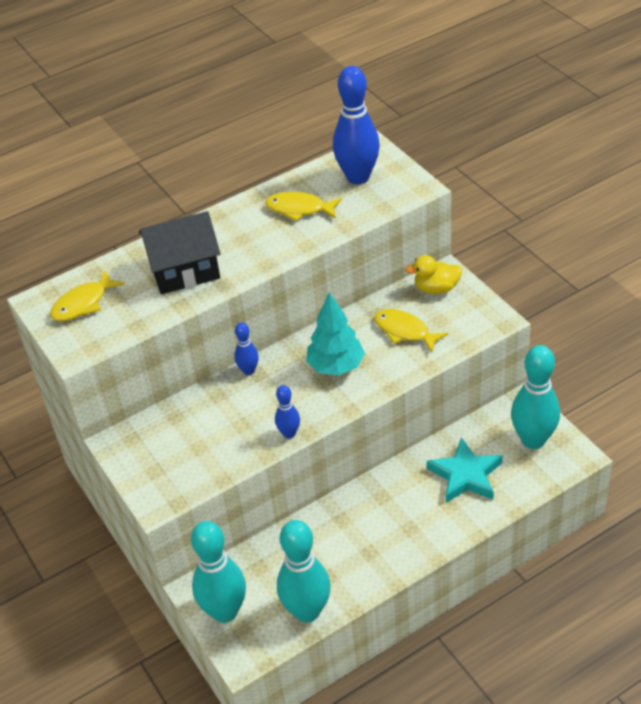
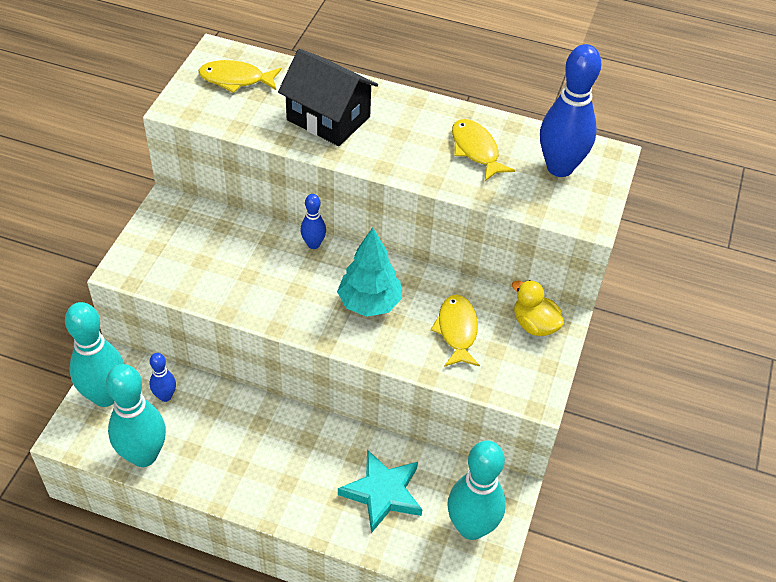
camera: 45 degrees right, 5 degrees up
(289, 433) = (263, 315): blue bowling pin -> blue bowling pin (165, 396)

